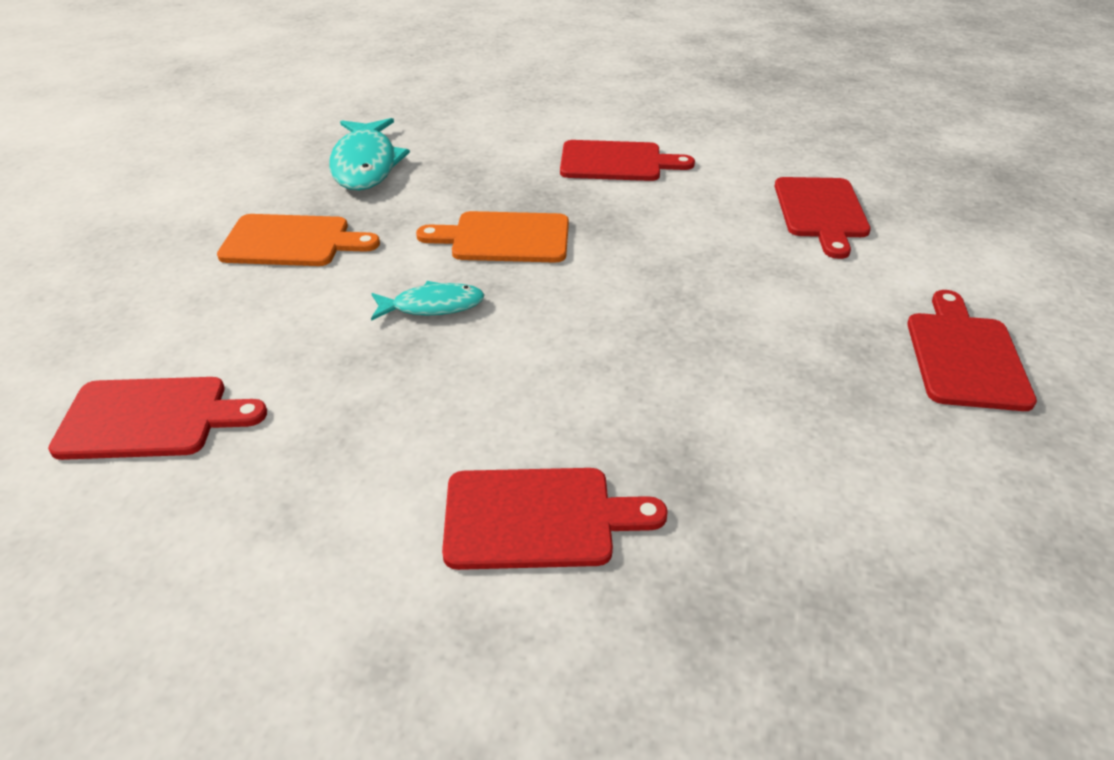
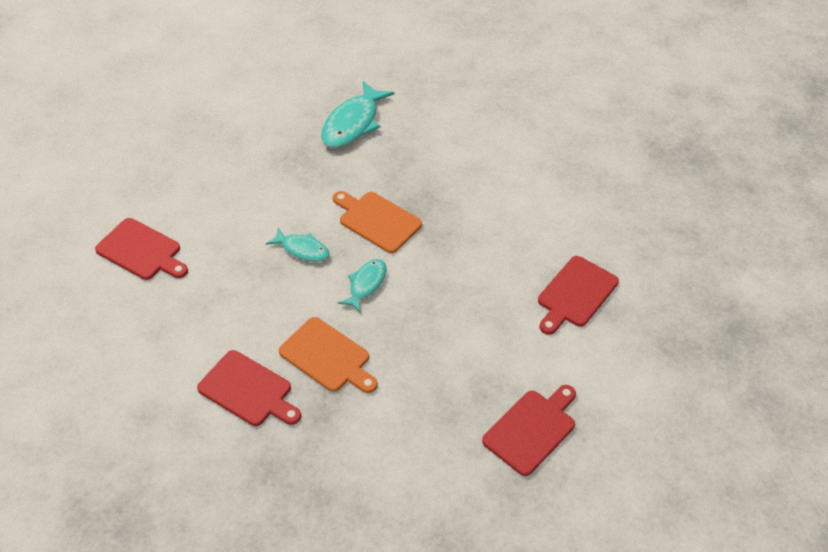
camera: 35 degrees right, 10 degrees up
(291, 241) = (271, 168): orange cutting board -> orange cutting board (327, 357)
(567, 305) = (366, 284): none -> turquoise fish
(616, 162) = (496, 191): red cutting board -> none

